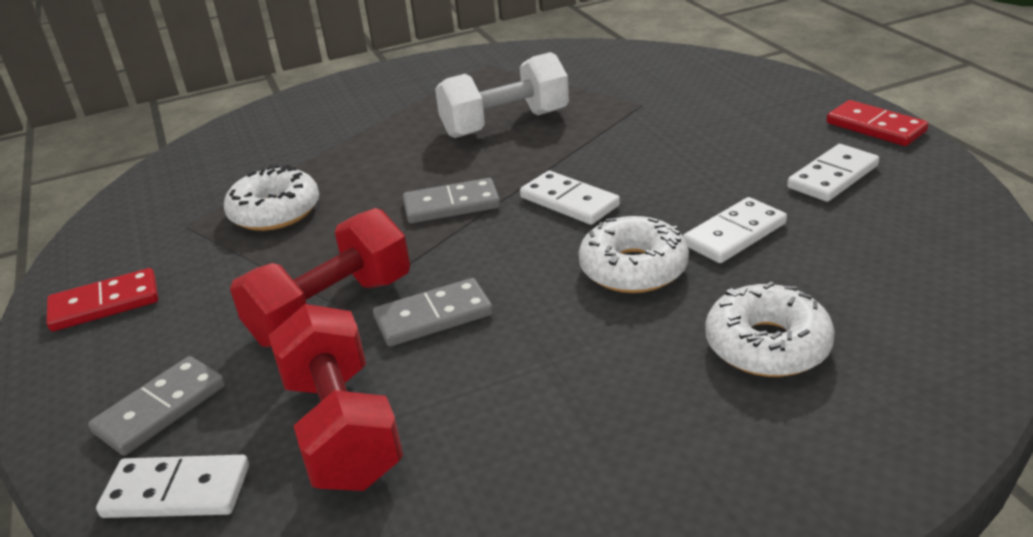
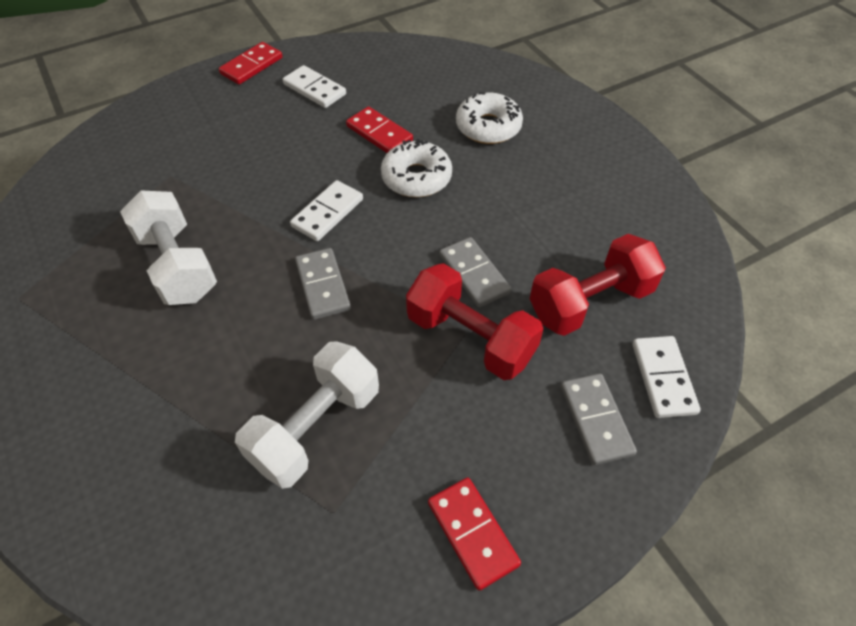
camera: 100 degrees left, 20 degrees up
(160, 409) = (595, 420): grey domino -> grey domino turned 45 degrees clockwise
(275, 211) = (315, 427): white donut -> white dumbbell
(734, 234) = (379, 133): white domino -> red domino

